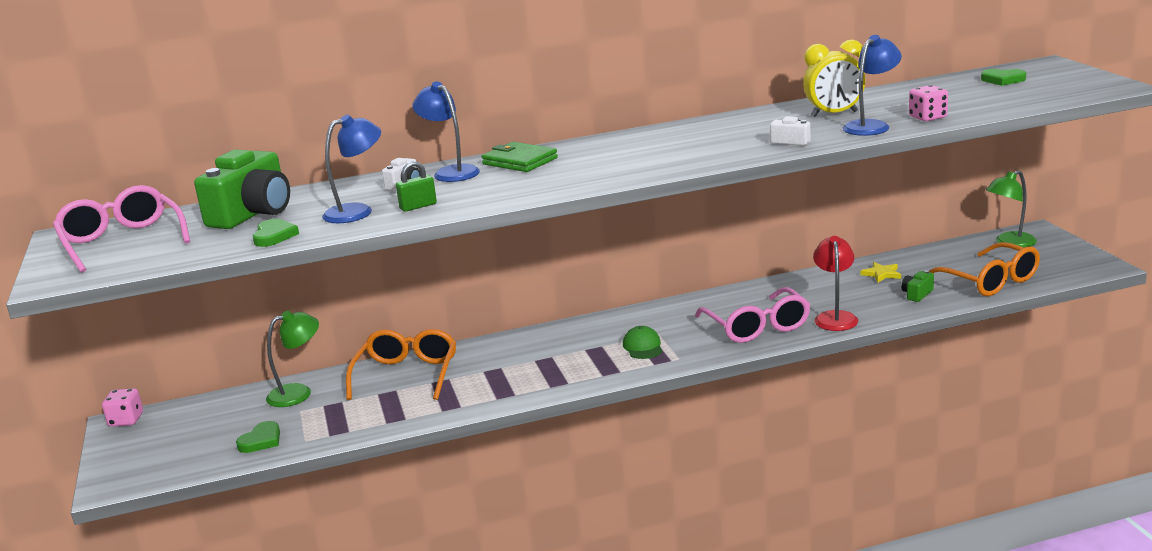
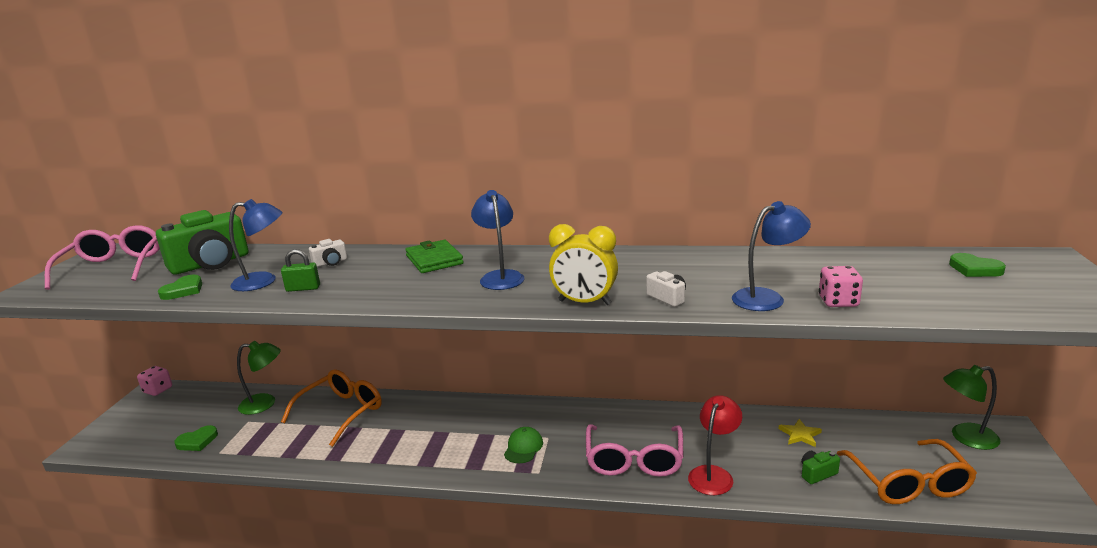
camera: 25 degrees right, 0 degrees up
(451, 172) = (376, 258): blue lamp -> blue lamp (500, 277)
(834, 114) = (747, 273): yellow clock -> yellow clock (584, 302)

